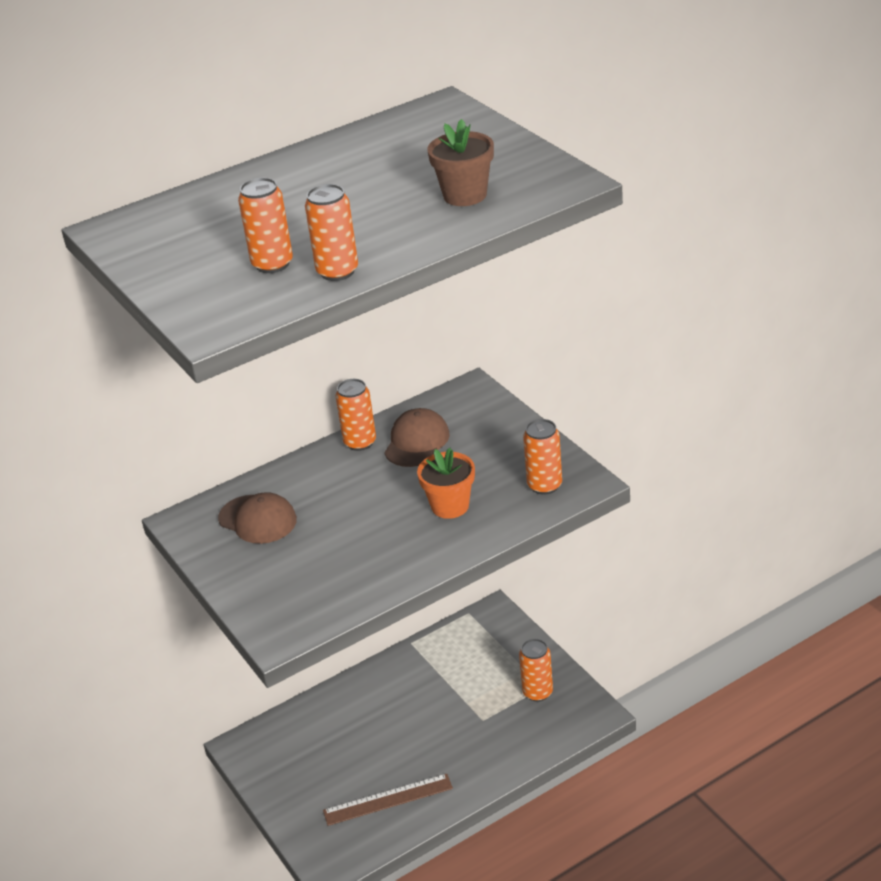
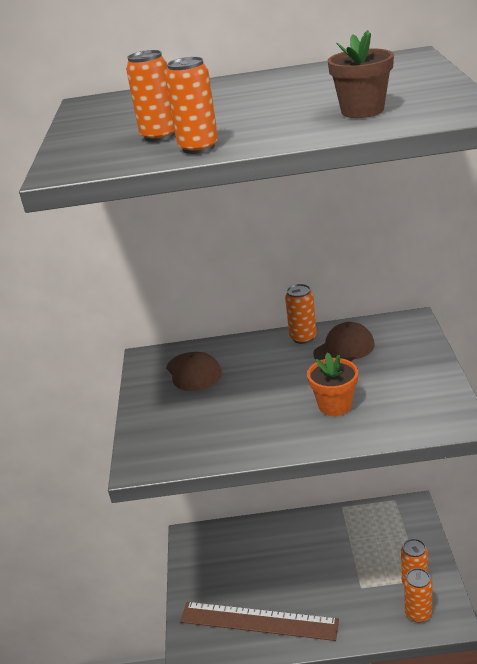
camera: 30 degrees right, 5 degrees down
(388, 799) = (258, 621): brown ruler -> brown ruler, size x1.52
(544, 485) = (422, 413): orange can -> orange can (418, 613)

